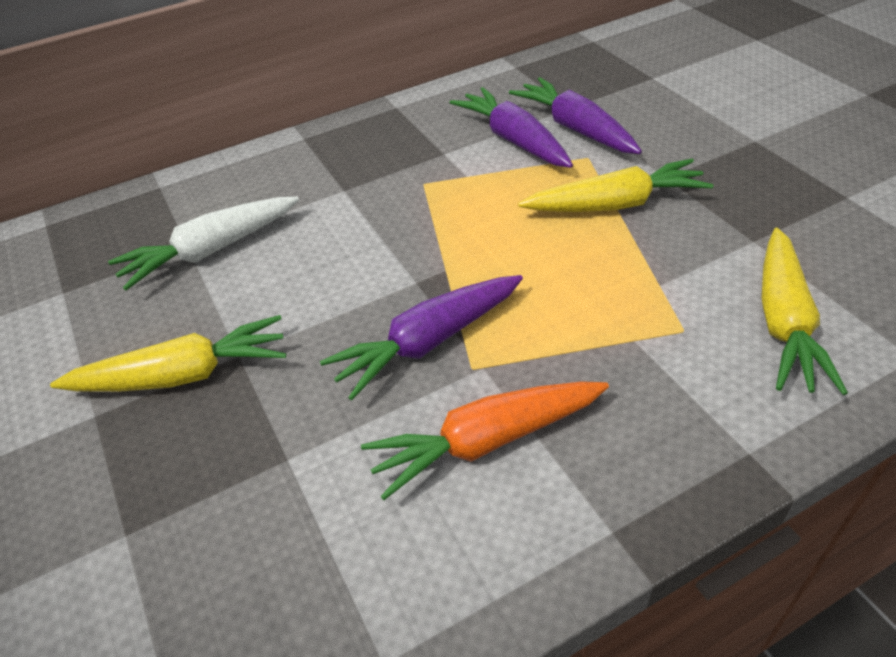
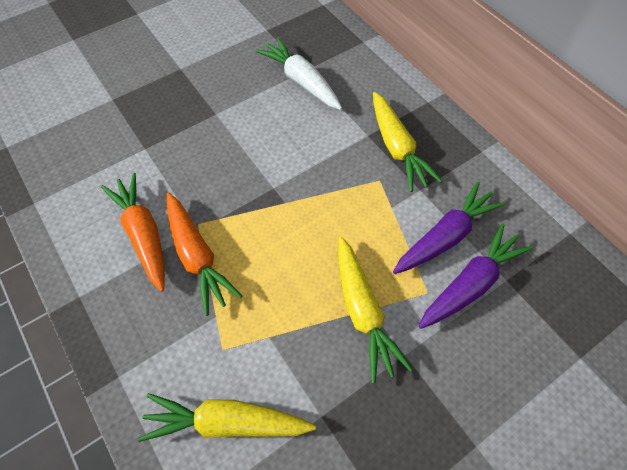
camera: 80 degrees right, 15 degrees up
(182, 375) = (203, 94): yellow carrot -> yellow carrot (397, 148)
(428, 342) = (219, 200): purple carrot -> none
(533, 365) = (197, 256): none -> orange carrot

